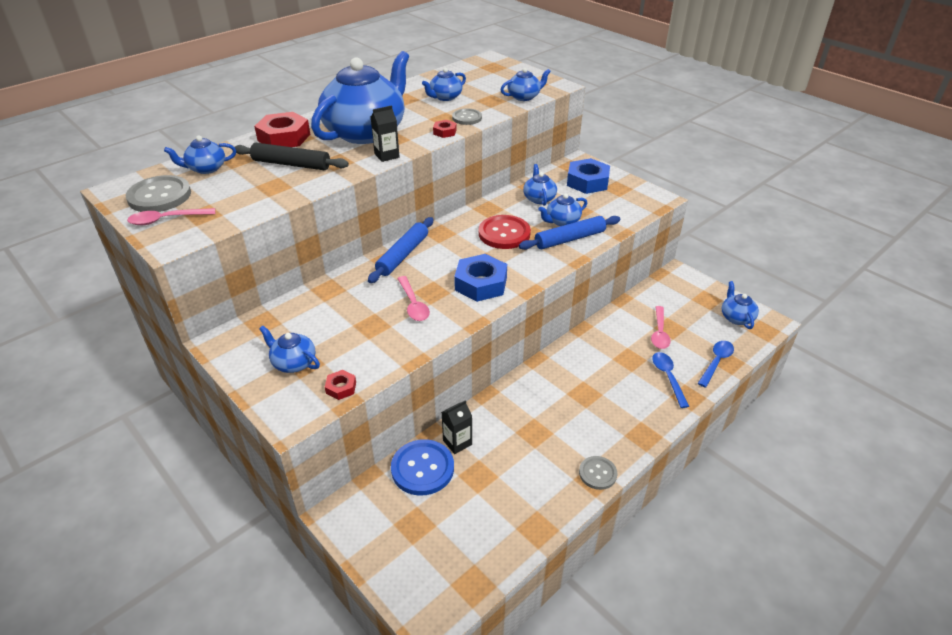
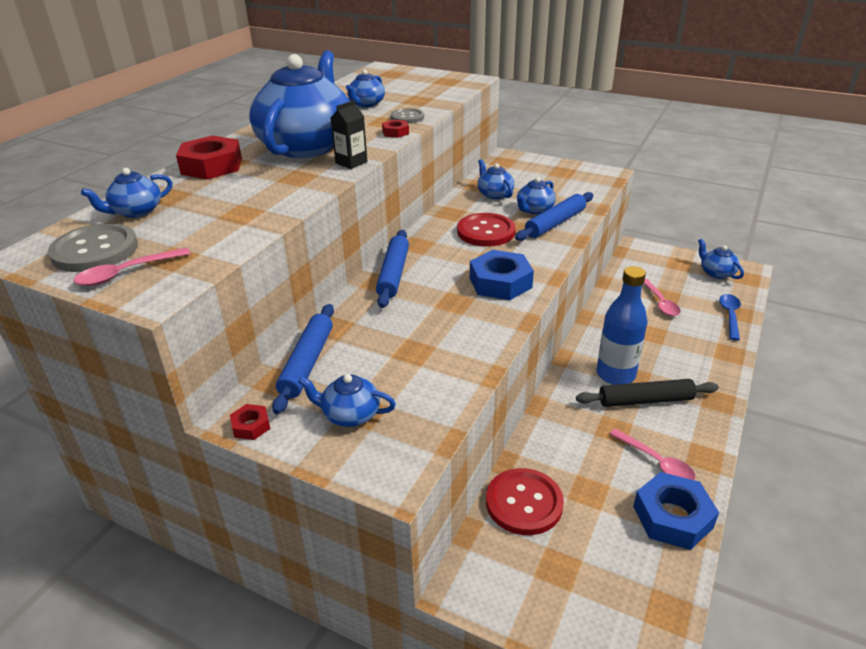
camera: 20 degrees left, 5 degrees down
(291, 164) = (244, 189): black rolling pin -> black rolling pin (645, 400)
(291, 314) = (307, 363): none -> blue rolling pin
(341, 388) = (429, 426): red nut -> red nut (251, 426)
(413, 304) = (444, 319): pink spoon -> pink spoon (656, 462)
(422, 468) = (524, 503): blue button -> red button
(457, 442) = (542, 463): black carton -> none
(524, 97) = (449, 92): blue teapot -> none
(570, 387) = (615, 374): none -> blue bottle
(587, 182) = (529, 171): blue nut -> blue nut (672, 517)
(597, 473) = (704, 450): grey button -> none
(668, 377) = (699, 340): blue spoon -> none

